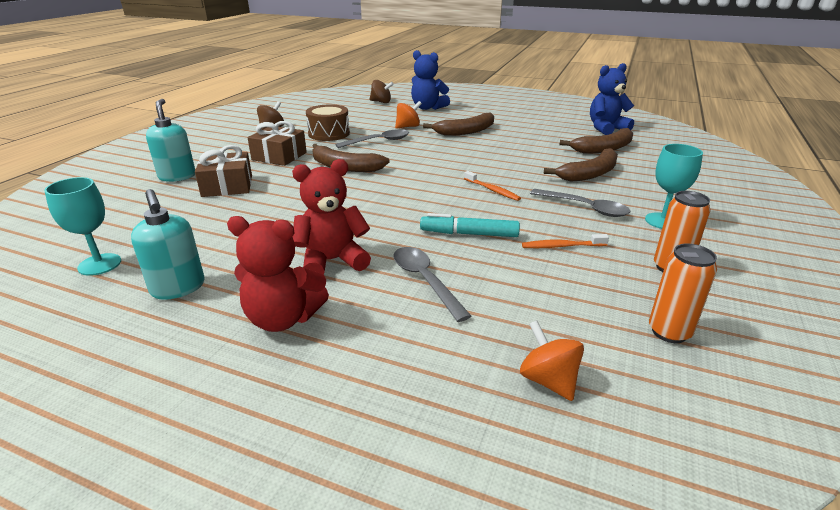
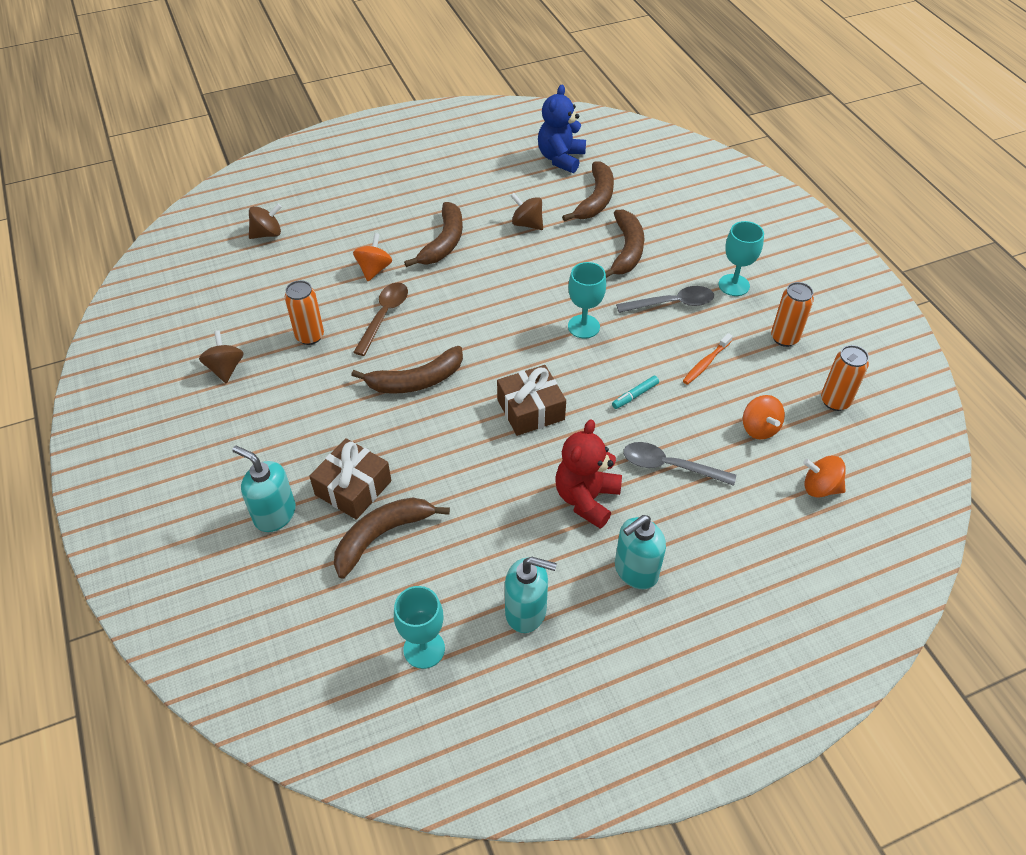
camera: 45 degrees left, 20 degrees up
(196, 209) = (381, 536): none -> brown banana
(279, 156) = (323, 409): brown gift -> brown gift (530, 409)
(283, 318) = (635, 571): red teddy bear -> turquoise soap dispenser
(329, 134) = (310, 336): brown drum -> orange can
(379, 141) = (384, 316): grey spoon -> brown spoon
(427, 108) = (340, 216): blue teddy bear -> none
(469, 234) = (635, 395): turquoise marker -> turquoise marker, size x0.60
(492, 190) = (583, 326): orange toothbrush -> turquoise goblet
(533, 142) = (527, 224): none -> brown spinning top
(548, 304) = (759, 428): none -> orange spinning top

